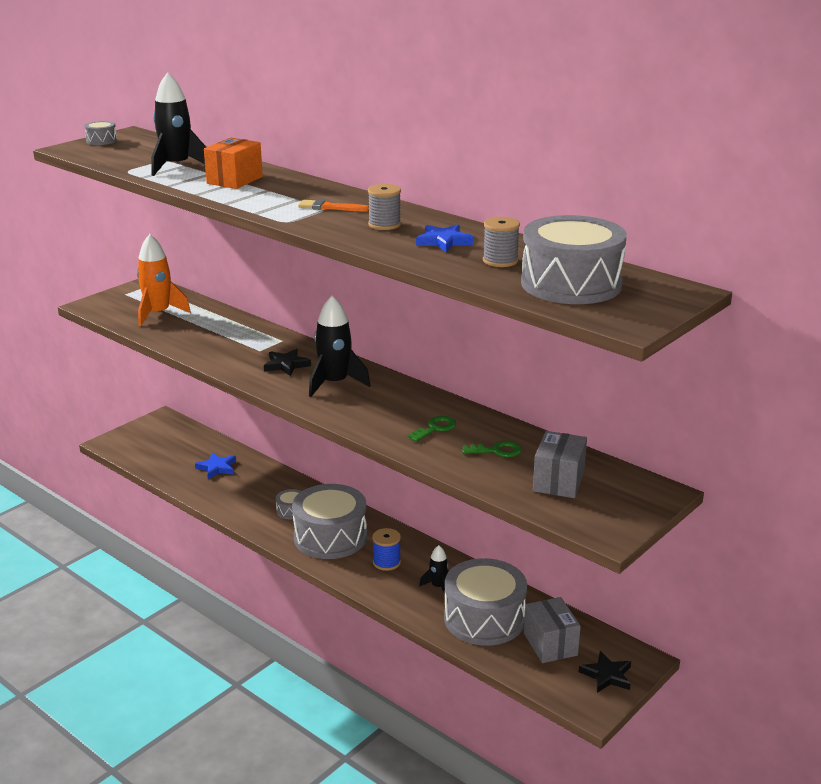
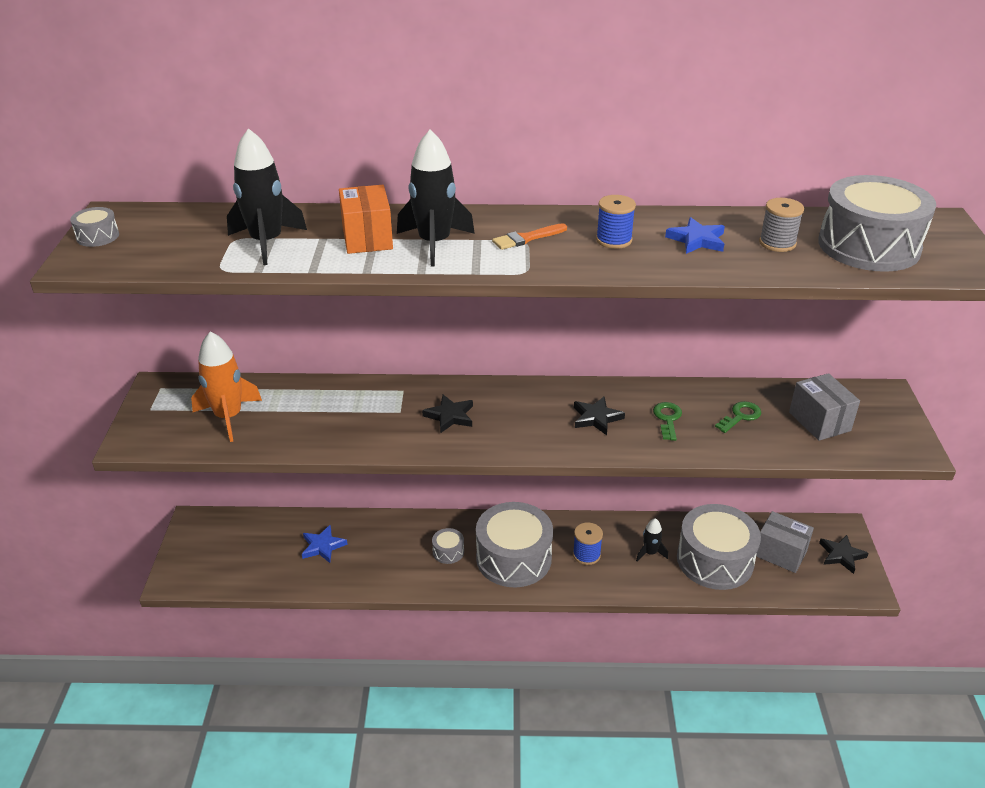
camera: 40 degrees left, 10 degrees up
(335, 383) = (522, 414): black rocket -> black rocket (434, 243)
(383, 406) = (596, 418): none -> black star
(384, 224) = (614, 240): grey spool -> blue spool

